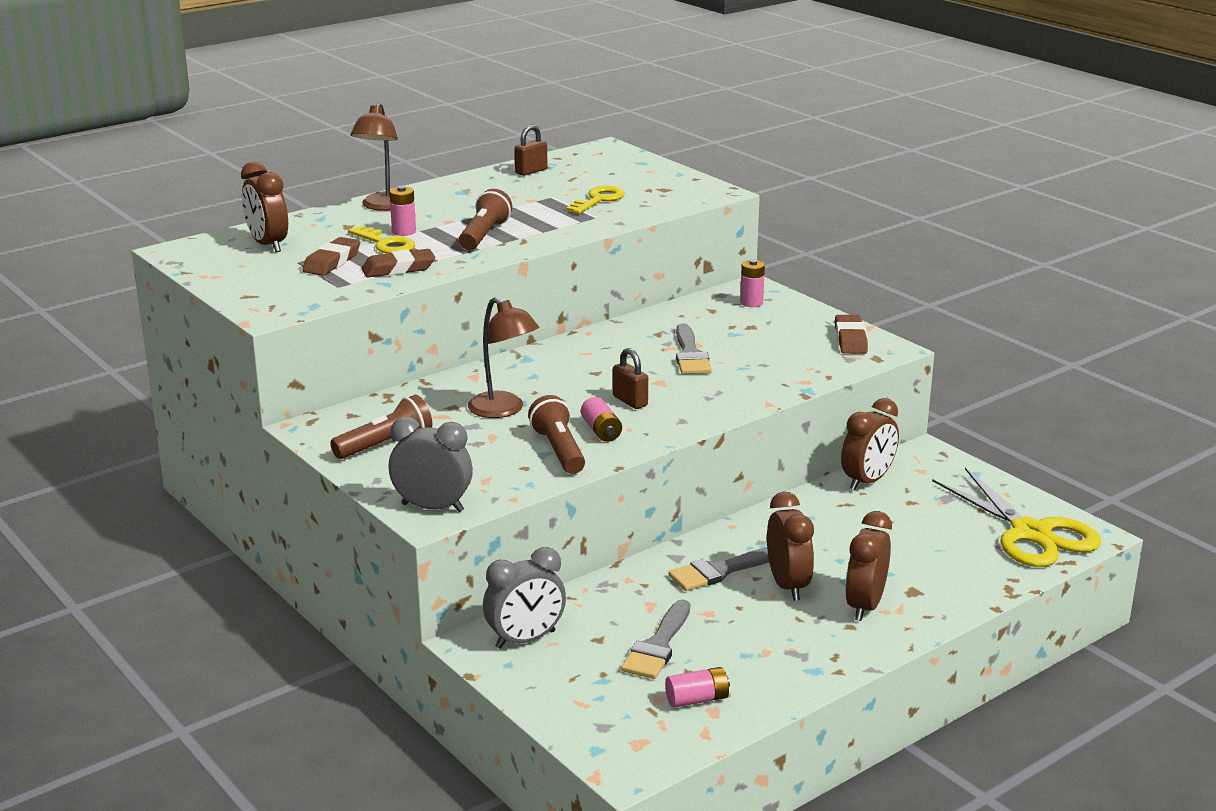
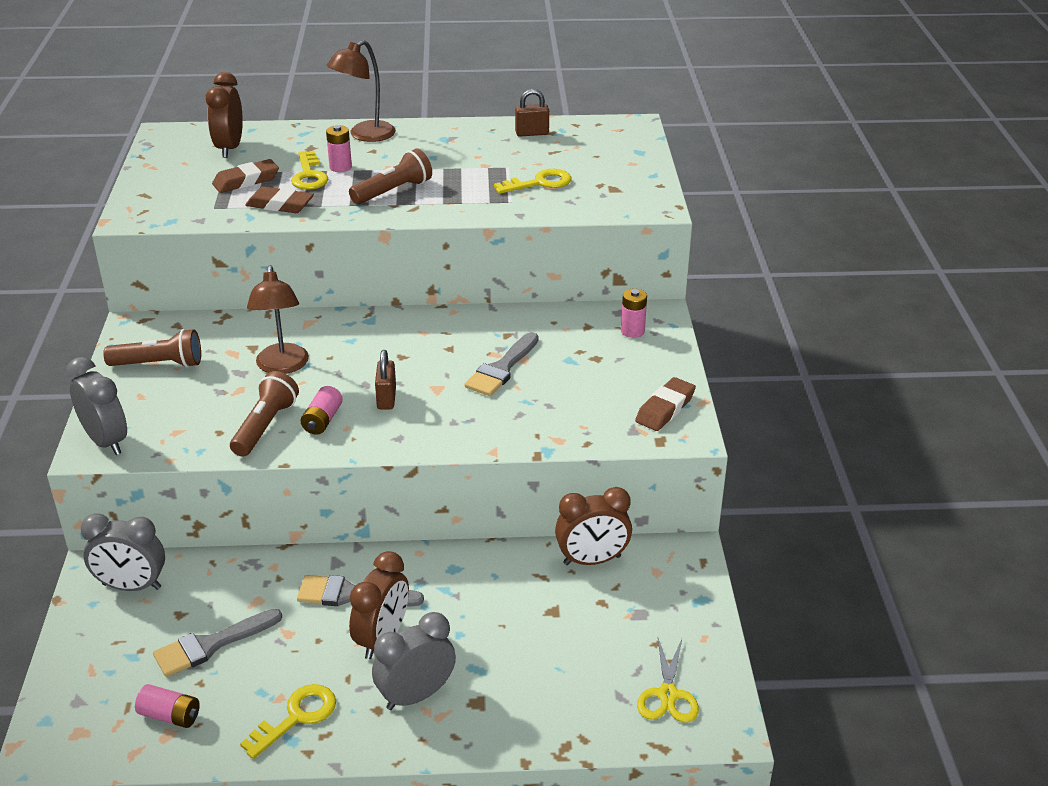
camera: 35 degrees right, 10 degrees up
(797, 656) = (297, 717): none -> yellow key
(865, 606) = (416, 695): brown clock -> grey clock
(1031, 533) = (668, 695): yellow scissors -> yellow scissors, size x0.53

